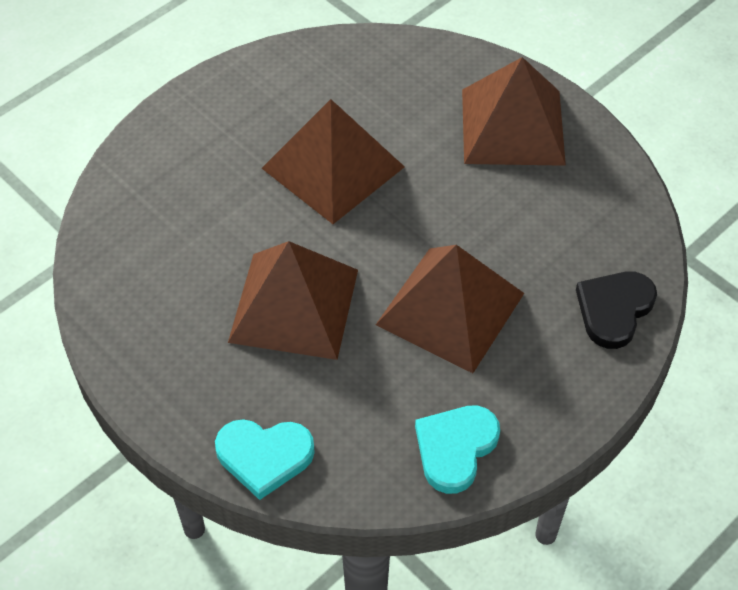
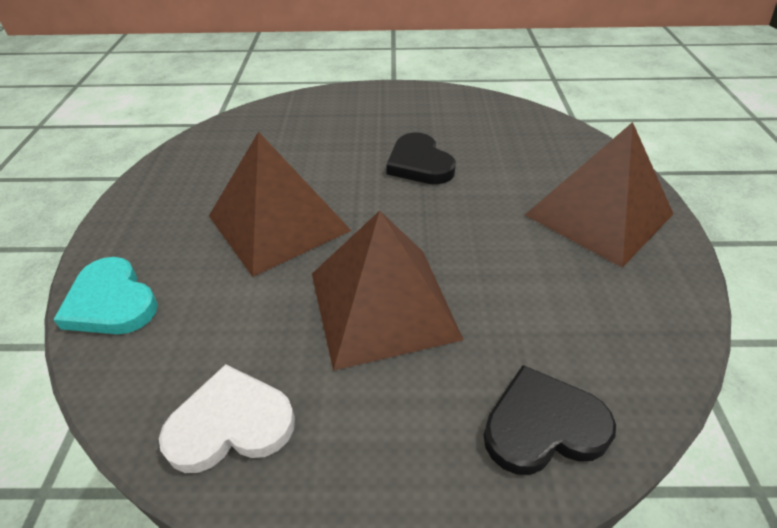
camera: 45 degrees right, 10 degrees down
(332, 167) = (419, 164): brown pyramid -> black heart
(455, 448) = (231, 424): turquoise heart -> white heart

